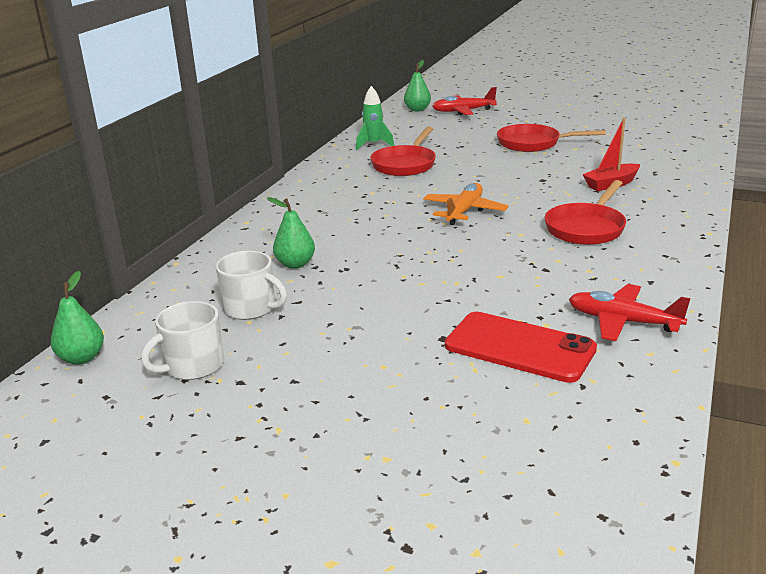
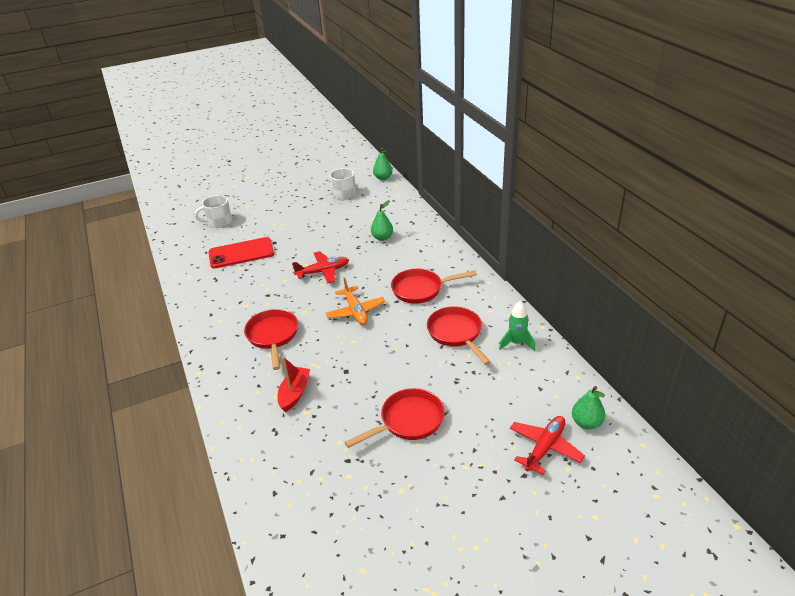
camera: 135 degrees right, 10 degrees up
(251, 308) = (362, 215): white mug -> white mug (219, 222)
(367, 200) = (421, 289): none -> red pan
(623, 322) = (209, 285): red plane -> red plane (323, 272)

